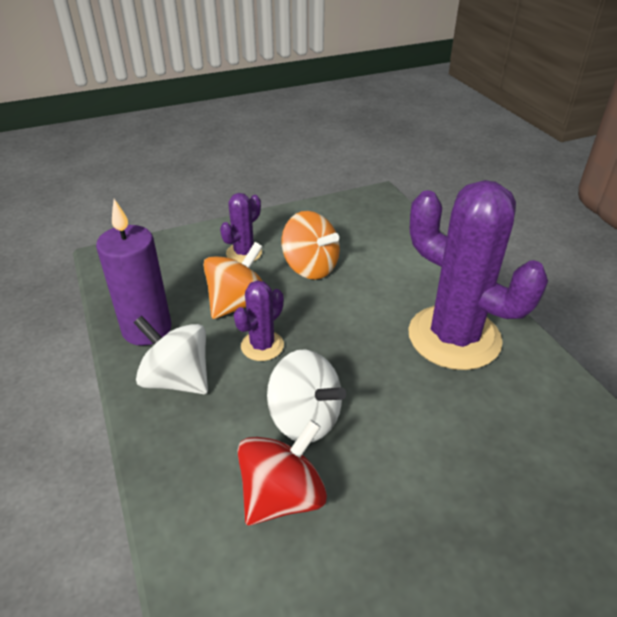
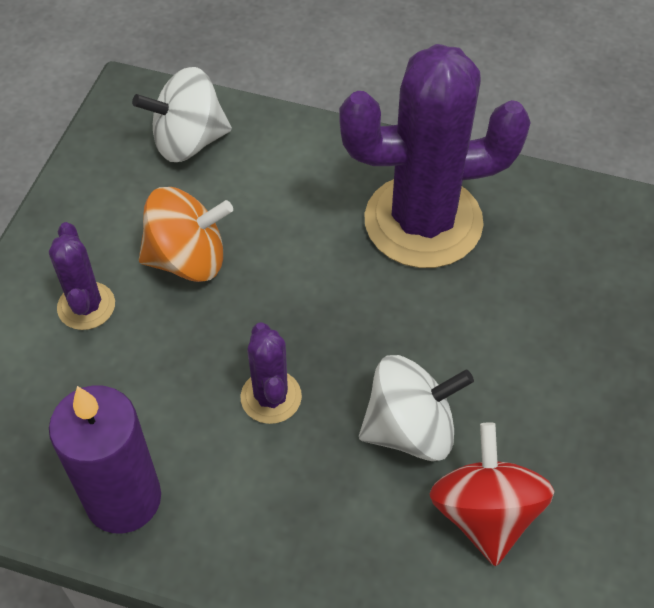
camera: 50 degrees left, 15 degrees up
(177, 379) = (243, 515): white spinning top -> white spinning top (189, 141)
(238, 303) = (176, 374): orange spinning top -> none

